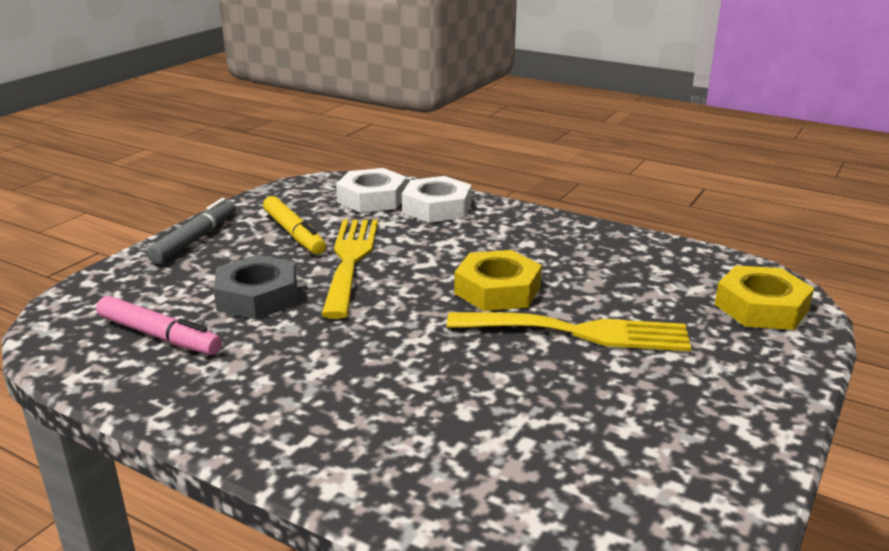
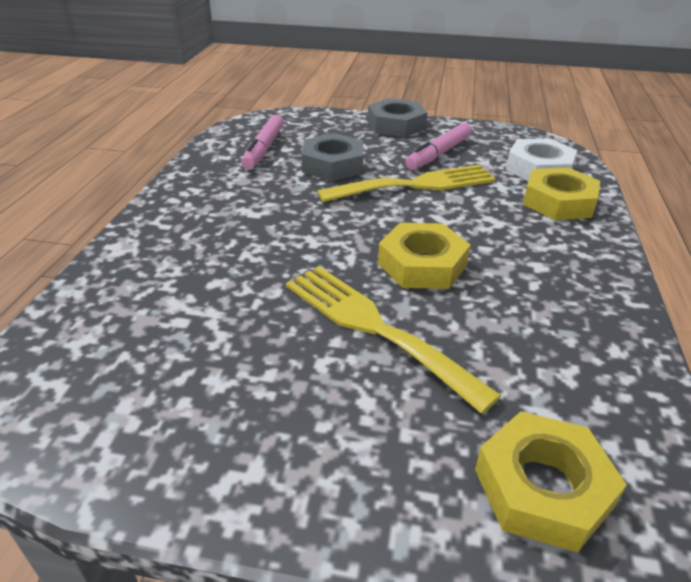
camera: 70 degrees right, 10 degrees up
(195, 239) = (396, 125): grey marker -> grey nut
(294, 233) = (438, 154): yellow marker -> pink marker
(437, 208) = (558, 202): white nut -> yellow nut
(579, 332) = (374, 327): yellow fork -> yellow fork turned 150 degrees clockwise

